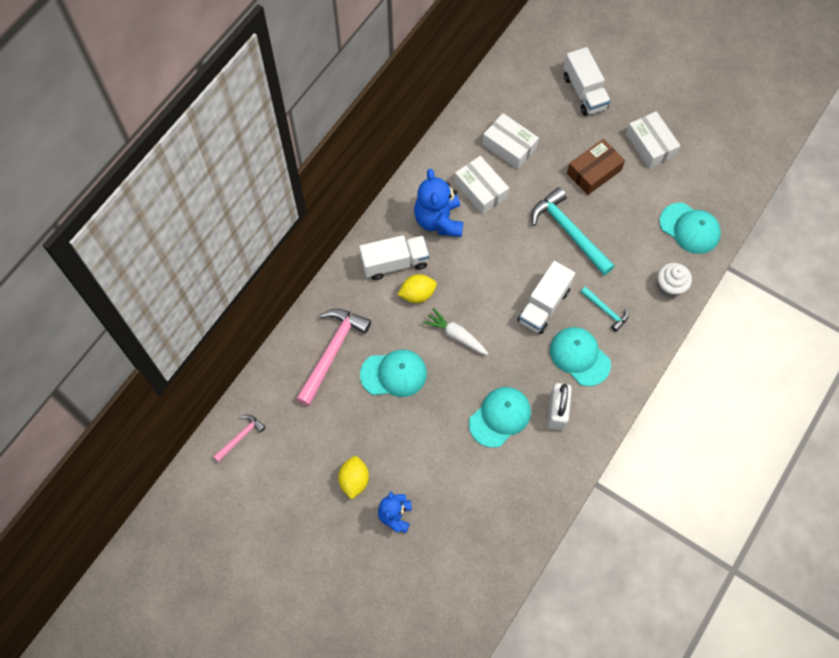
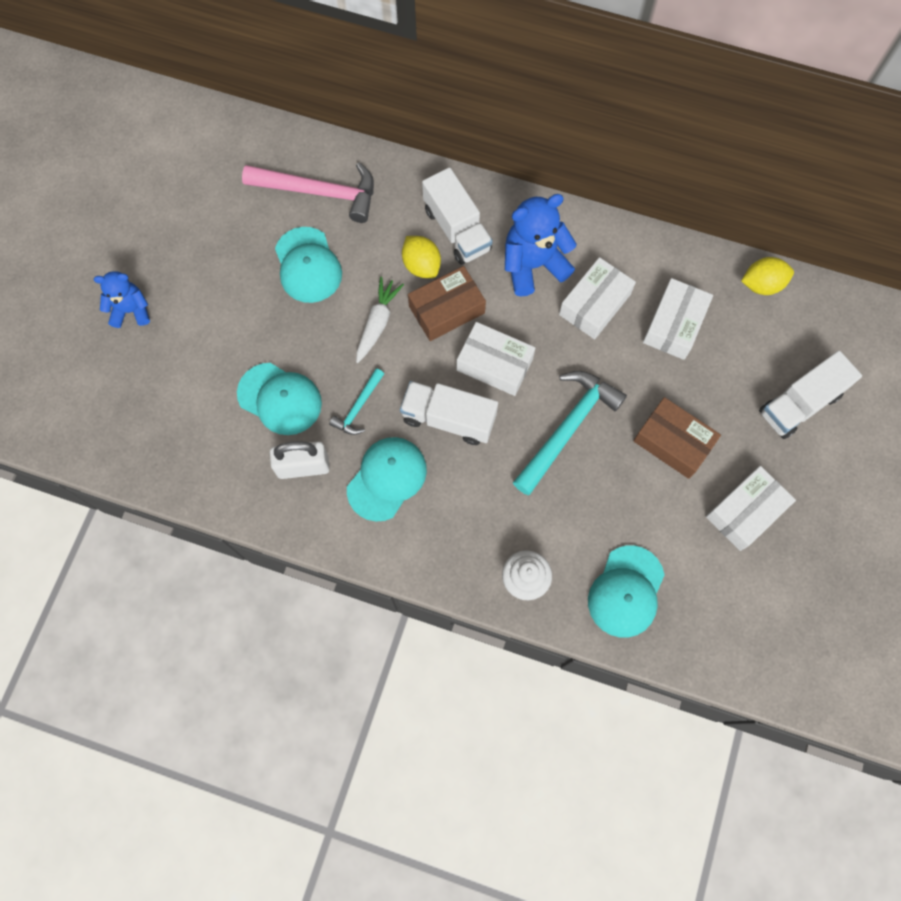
camera: 75 degrees right, 5 degrees up
(240, 437) = (193, 128): pink hammer -> none
(354, 480) = (165, 256): yellow lemon -> yellow lemon (762, 284)
(458, 286) = (446, 309): none -> brown box
(509, 265) = (494, 364): none -> white box
(605, 310) = (463, 499): turquoise hammer -> turquoise hammer (358, 407)

